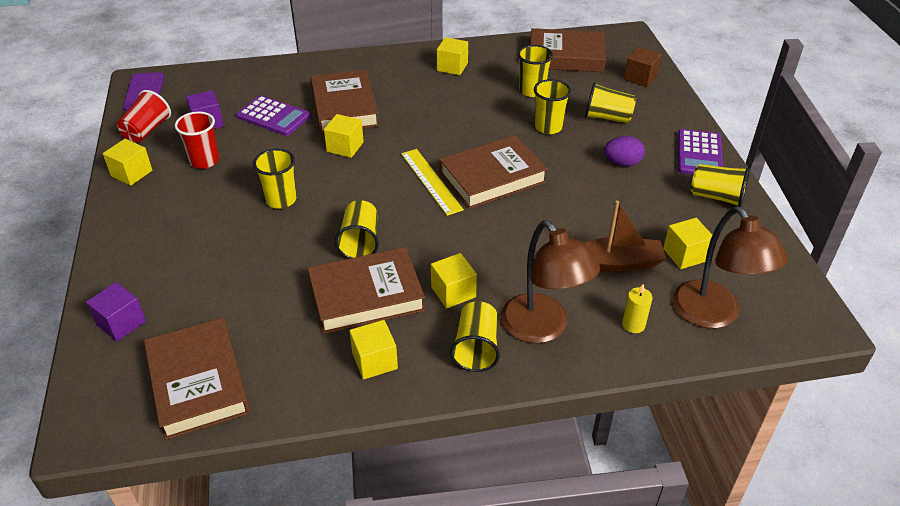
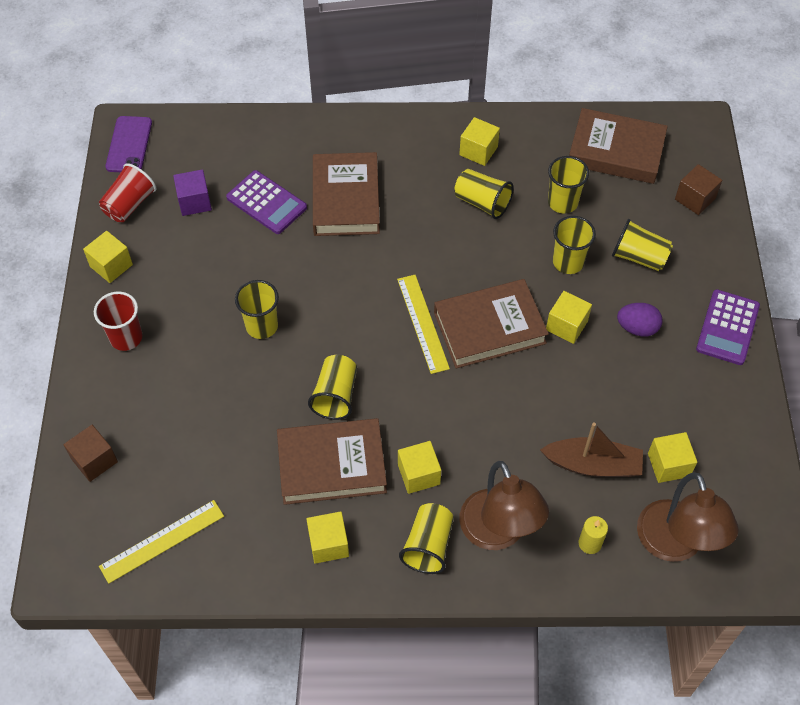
camera: 10 degrees right, 15 degrees up
(121, 323) = (94, 460): purple cube -> brown cube
(198, 382) = (162, 541): brown book -> yellow ruler
(204, 161) = (187, 259): red cup -> red cup (126, 338)
(345, 147) = (338, 260): yellow cube -> yellow cube (566, 325)
(716, 197) = (727, 392): yellow cup -> yellow cup (482, 203)

